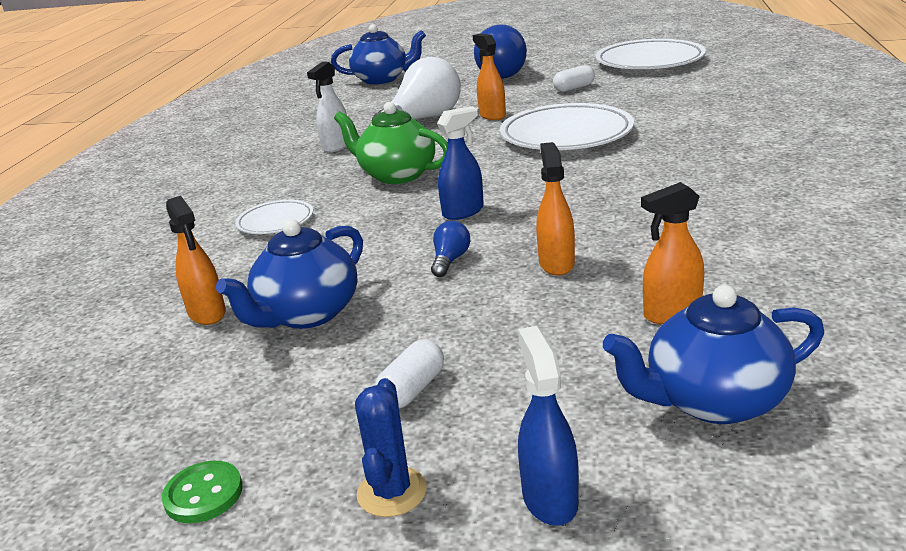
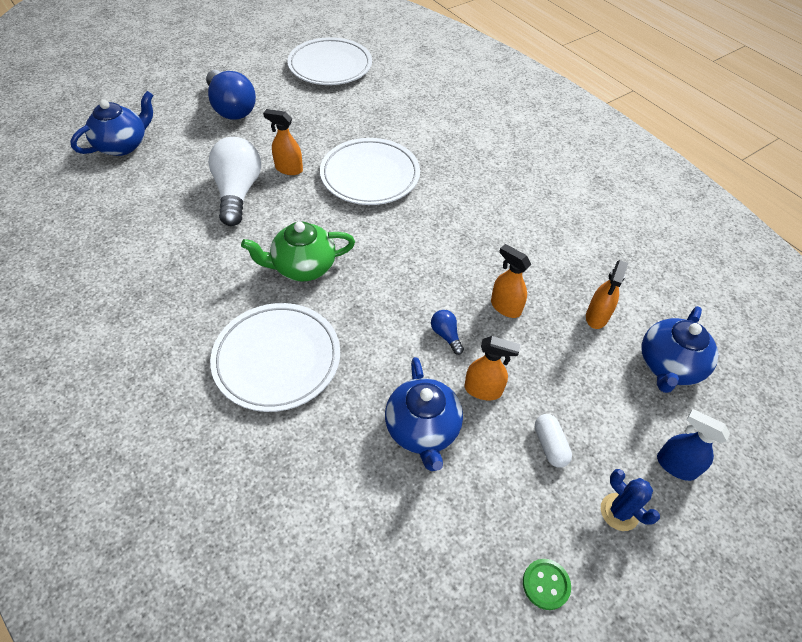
camera: 50 degrees left, 25 degrees up
(207, 313) = (357, 470): orange spray bottle -> orange spray bottle (483, 390)
(275, 221) = (277, 359): white plate -> white plate, size x1.98
(336, 146) = (205, 252): white spray bottle -> none
(463, 212) = (398, 286): blue spray bottle -> none
(574, 88) = (312, 116): white capsule -> none

